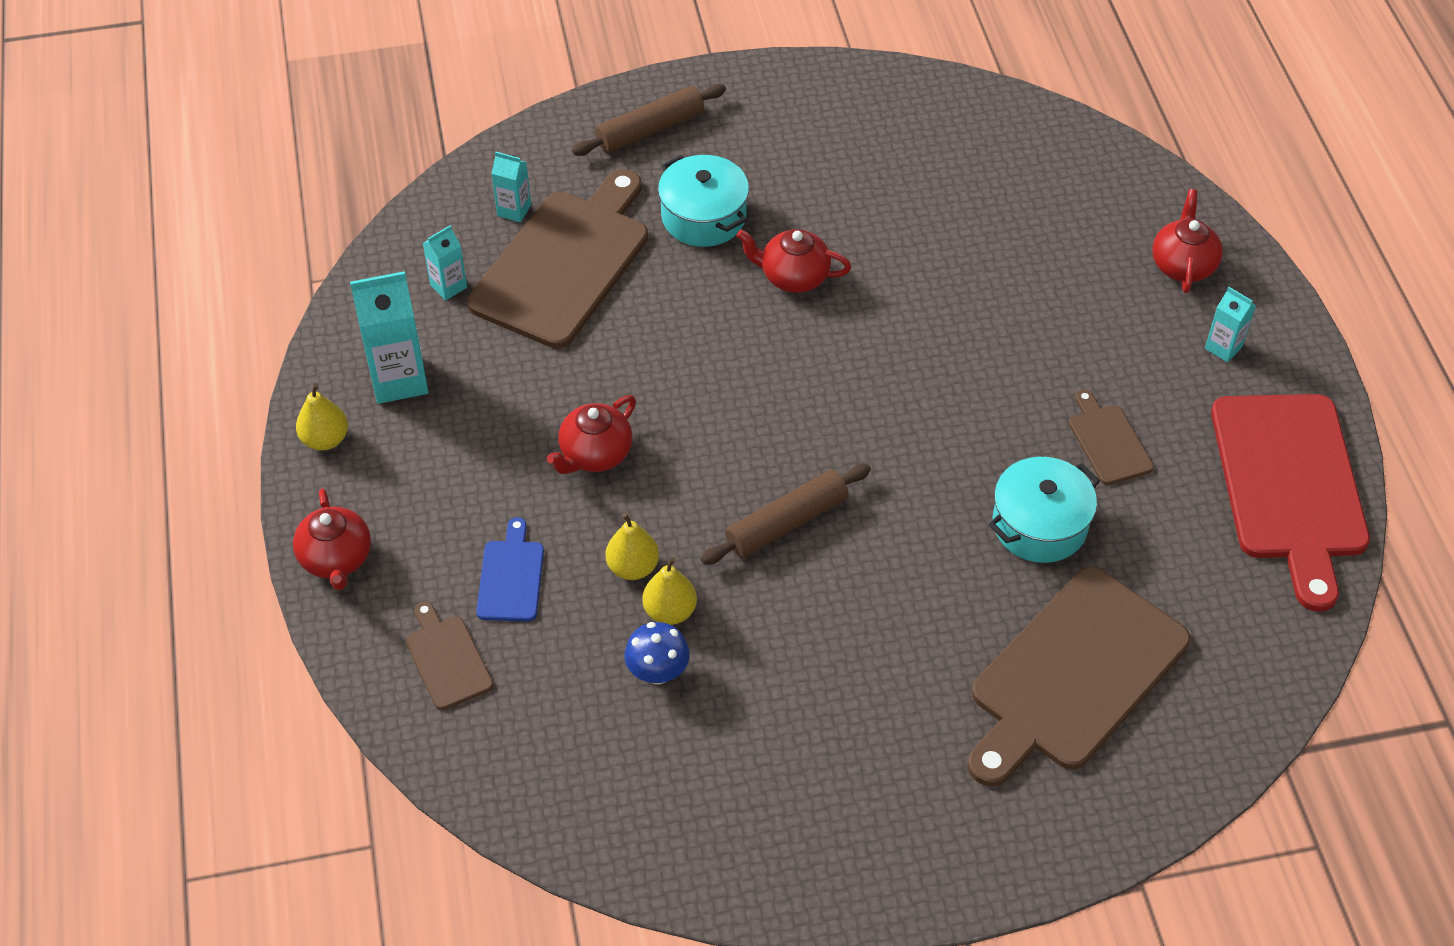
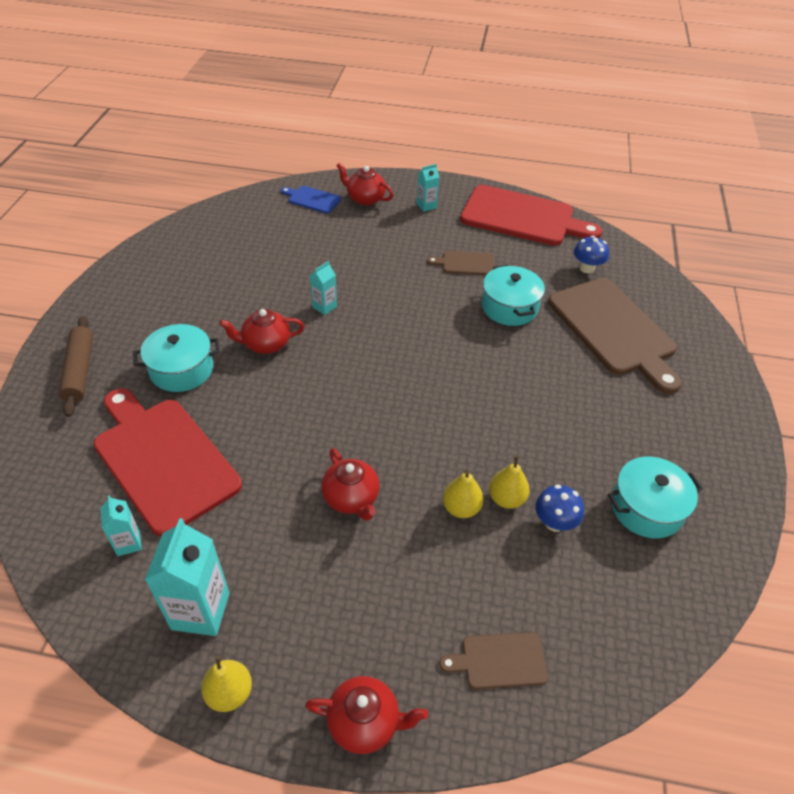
camera: 70 degrees left, 5 degrees down
(511, 577) = (438, 589): blue cutting board -> blue cutting board (312, 199)
(514, 210) = (86, 474): turquoise carton -> turquoise carton (324, 307)
(564, 263) = (162, 459): brown cutting board -> red cutting board
(731, 774) = (646, 508): none -> turquoise pot
(786, 523) = (460, 413): brown rolling pin -> none
(793, 277) = (265, 344): red teapot -> red teapot turned 45 degrees clockwise
(1209, 608) = (586, 268): none -> blue mushroom

